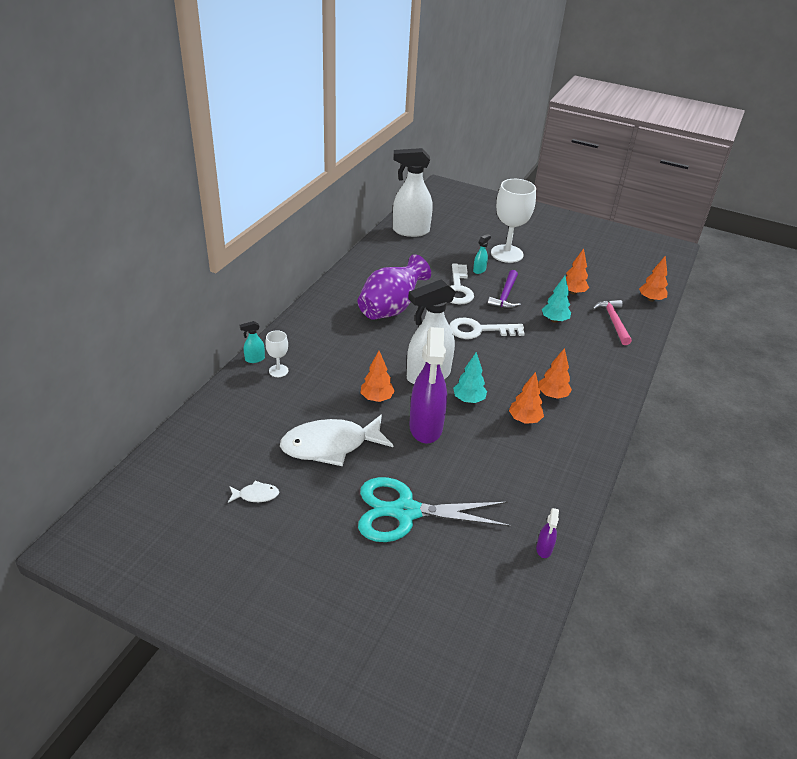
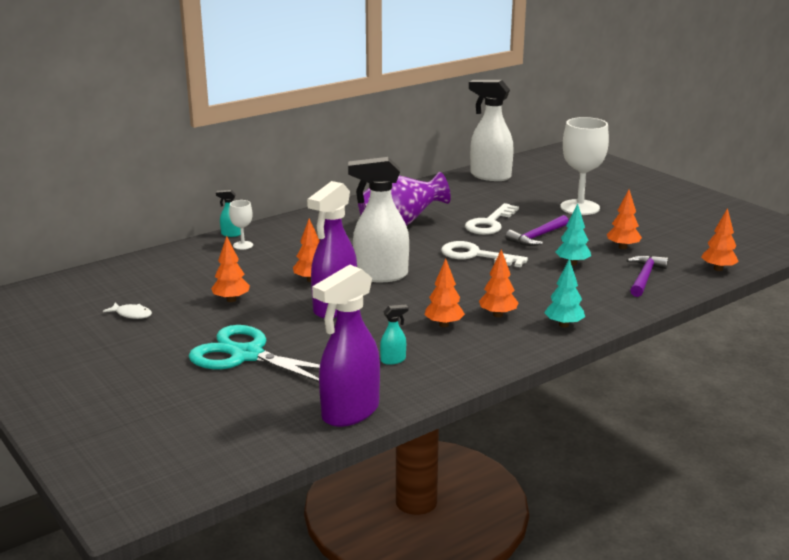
camera: 30 degrees right, 15 degrees down
(330, 445) = (231, 300): white fish -> orange tree
(468, 400) = (402, 299): turquoise tree -> turquoise tree (563, 325)
(479, 270) = (531, 214): turquoise spray bottle -> turquoise spray bottle (393, 360)
(544, 549) = (350, 412): purple spray bottle -> purple spray bottle, size x2.40
(613, 322) = (644, 277): pink hammer -> purple hammer

